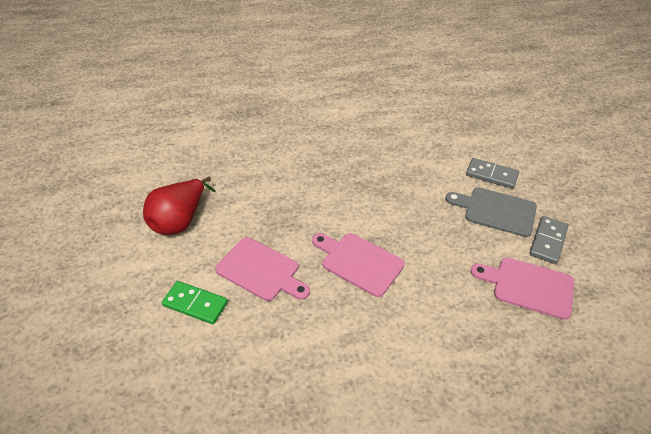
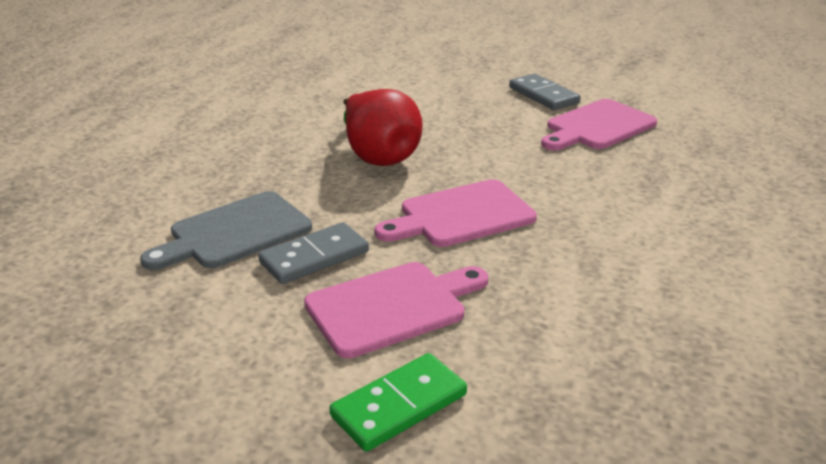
camera: 60 degrees left, 15 degrees down
(180, 220) = (165, 368): red pear -> red pear (378, 156)
(491, 175) = (411, 87): grey domino -> grey domino (314, 257)
(496, 211) = (470, 104): grey cutting board -> grey cutting board (235, 232)

